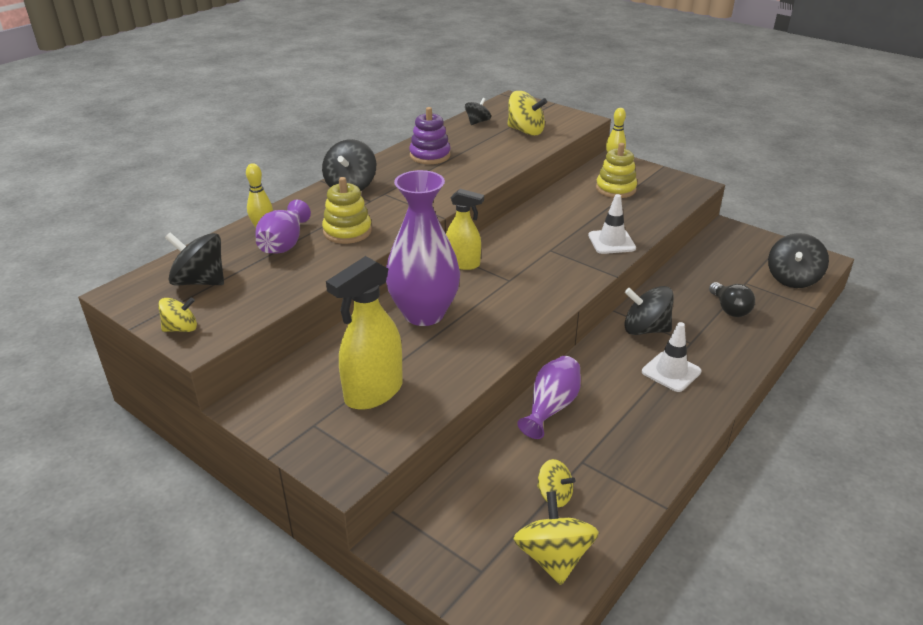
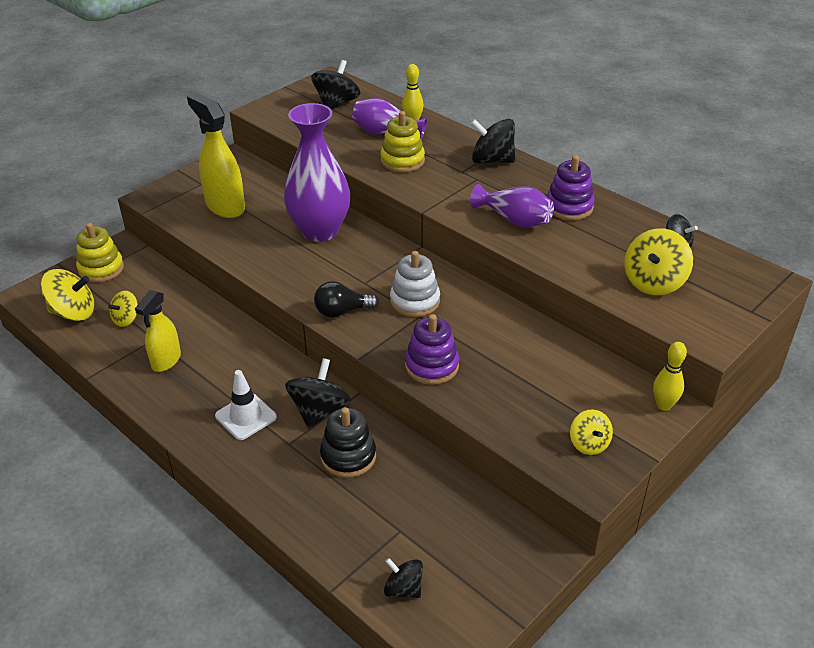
camera: 95 degrees right, 5 degrees up
(181, 328) = (278, 103): yellow spinning top -> yellow spinning top (589, 444)
(463, 264) = (398, 256): yellow spray bottle -> yellow spray bottle (166, 361)
(530, 252) = (415, 301): none -> white stacking toy
(551, 407) = (222, 328): purple vase -> purple vase (514, 220)
(611, 242) = (431, 366): white traffic cone -> purple stacking toy
(615, 189) = (572, 392): yellow stacking toy -> yellow stacking toy (101, 269)
(689, 310) = (348, 456): none -> black stacking toy
(729, 309) = (344, 495): black light bulb -> black light bulb (342, 311)
(792, 278) = (403, 589): black spinning top -> black spinning top, size x0.61

